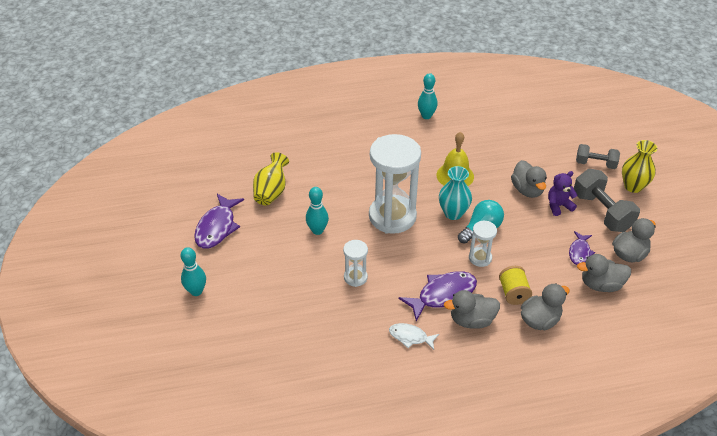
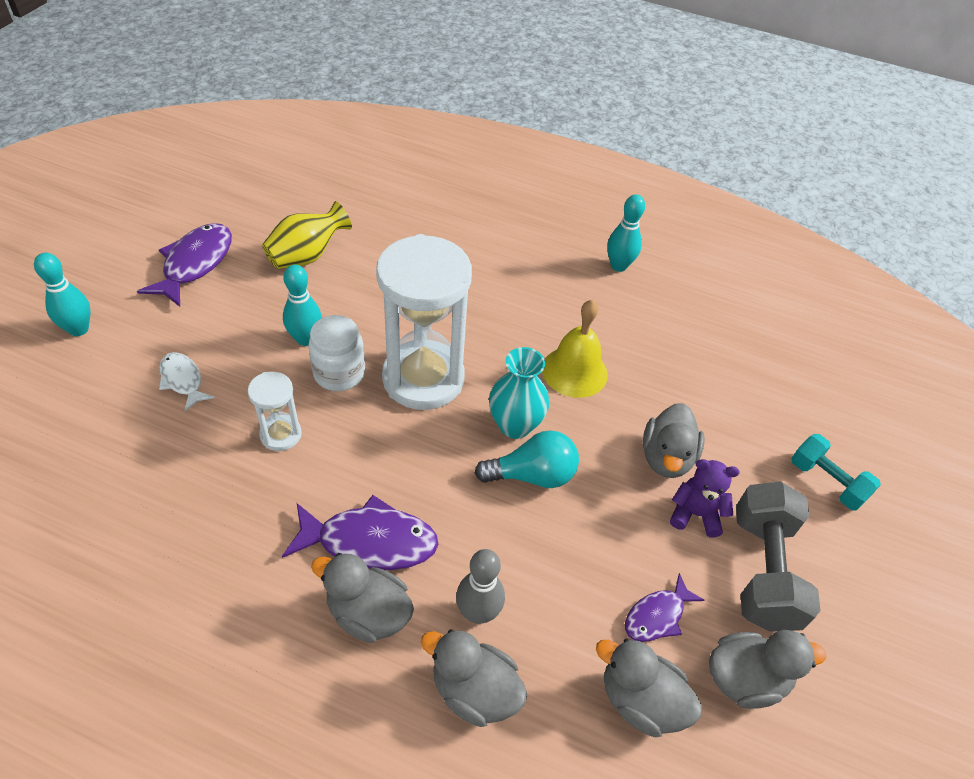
camera: 30 degrees right, 5 degrees up
(217, 227) = (195, 264): purple fish -> purple fish turned 150 degrees clockwise
(351, 236) = (339, 373): none -> white jar
(410, 337) = (254, 576): white fish -> white fish (183, 380)
(480, 258) = (484, 520): white hourglass -> none
(513, 293) = (478, 612): yellow spool -> grey bowling pin
(540, 320) = (474, 691): grey duck -> grey duck turned 150 degrees counterclockwise
(595, 164) = (826, 482): grey dumbbell -> turquoise dumbbell
(633, 186) = (863, 560): yellow vase -> none

